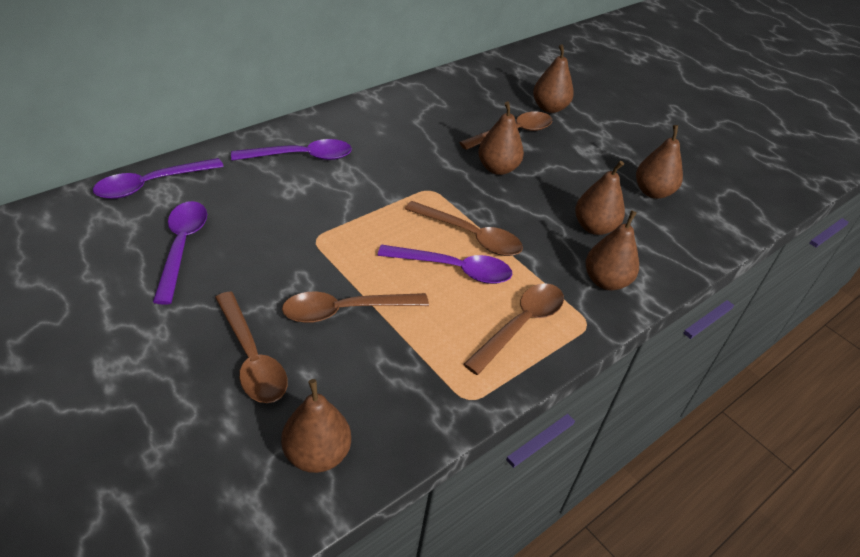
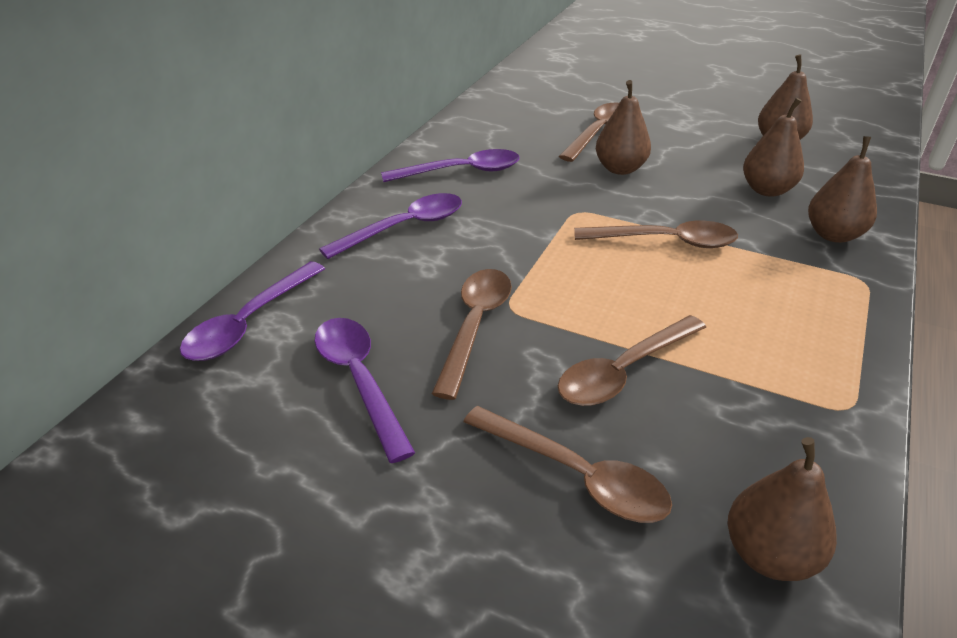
camera: 20 degrees left, 5 degrees down
(454, 269) = (686, 280): purple spoon -> purple spoon (462, 171)
(521, 325) = (809, 308): brown spoon -> brown spoon (475, 325)
(549, 108) = (607, 99): brown pear -> none

